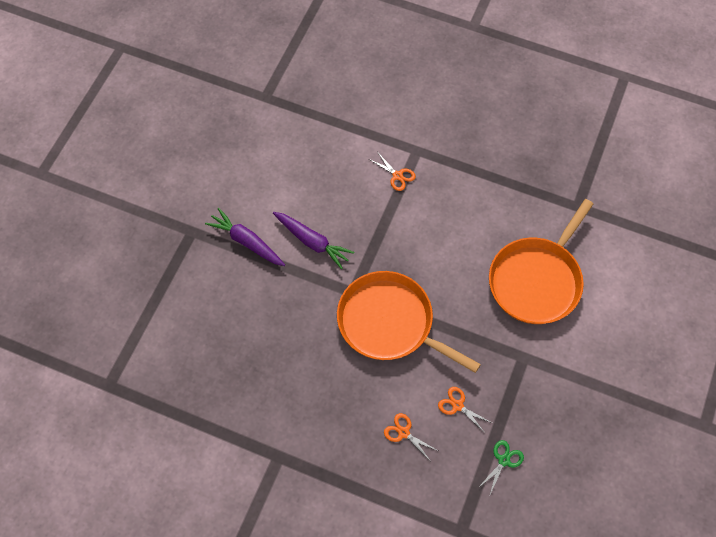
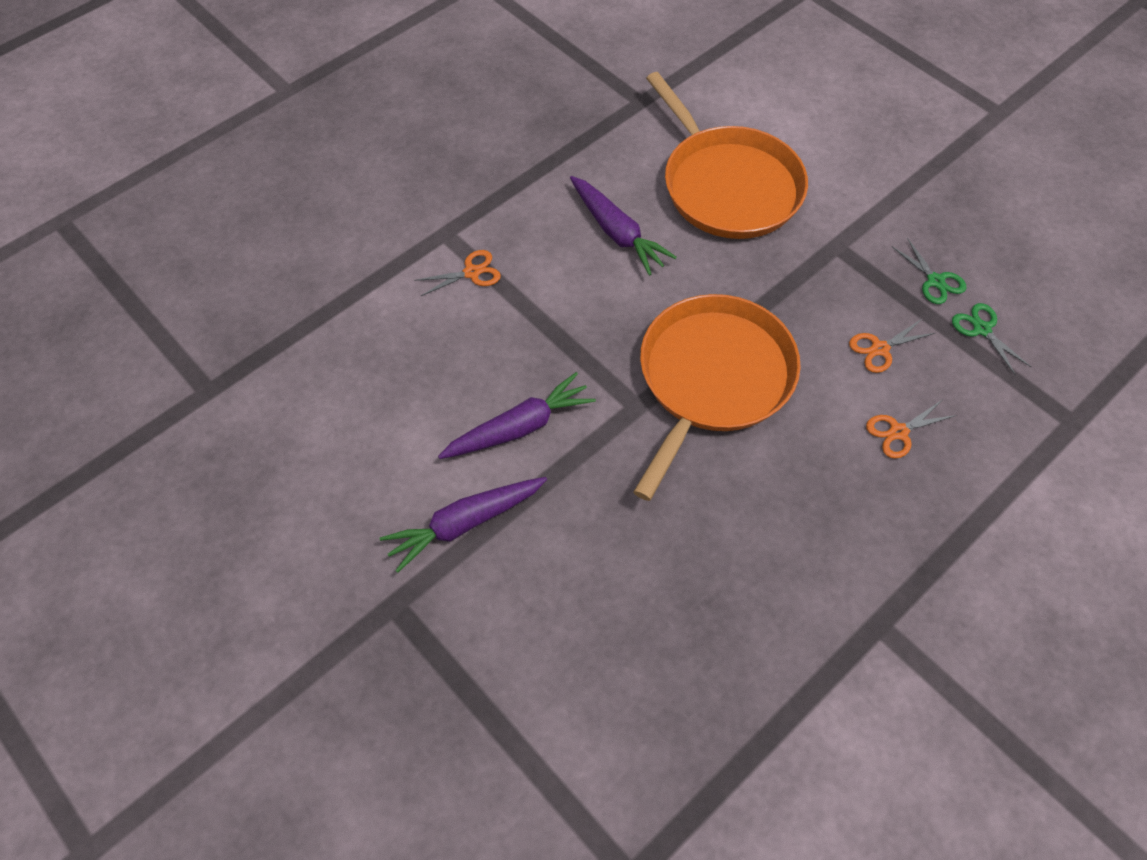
camera: 65 degrees left, 5 degrees down
(390, 323) = (712, 379): orange pan -> orange pan turned 150 degrees clockwise
(466, 235) = (617, 232): none -> purple carrot
(527, 423) = (935, 281): none -> green scissors

